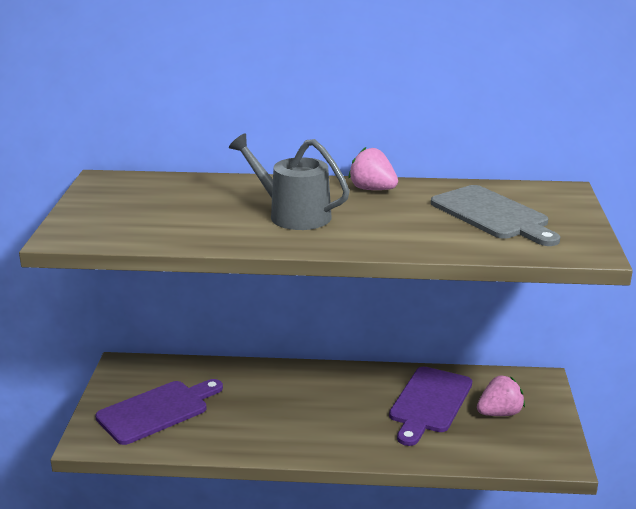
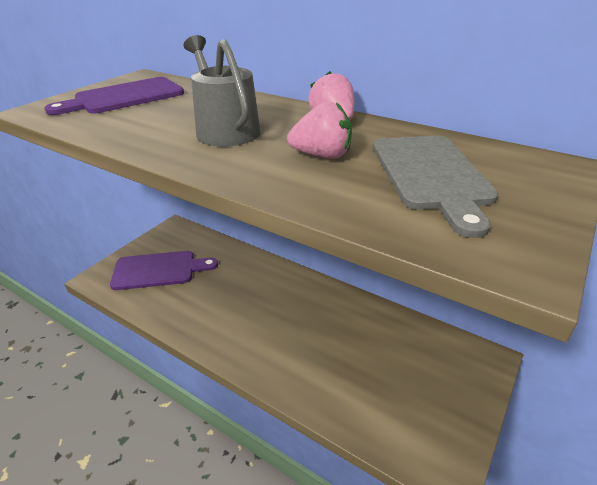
camera: 30 degrees right, 10 degrees up
(429, 403) = (360, 342): purple cutting board -> purple cutting board (124, 97)
(499, 413) = (418, 381): pink strawberry -> pink strawberry (322, 155)

